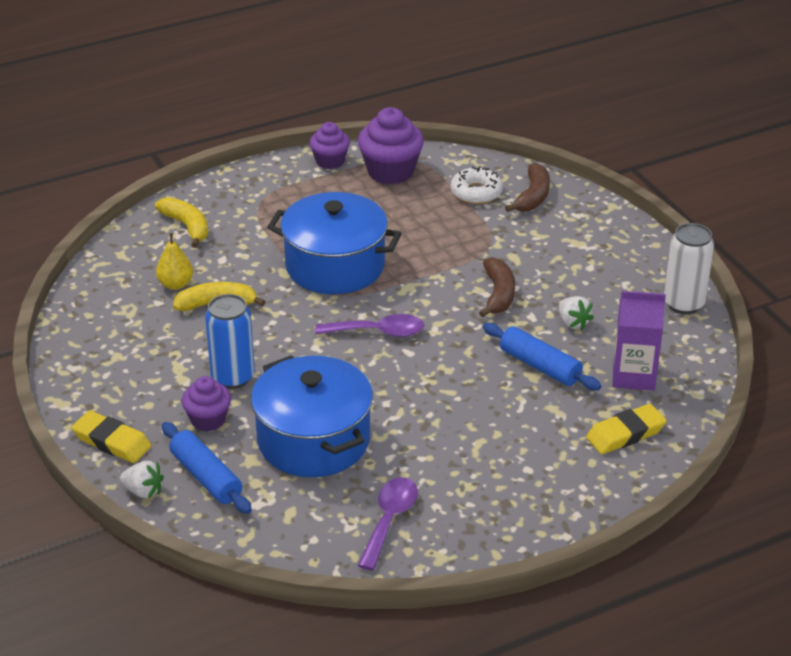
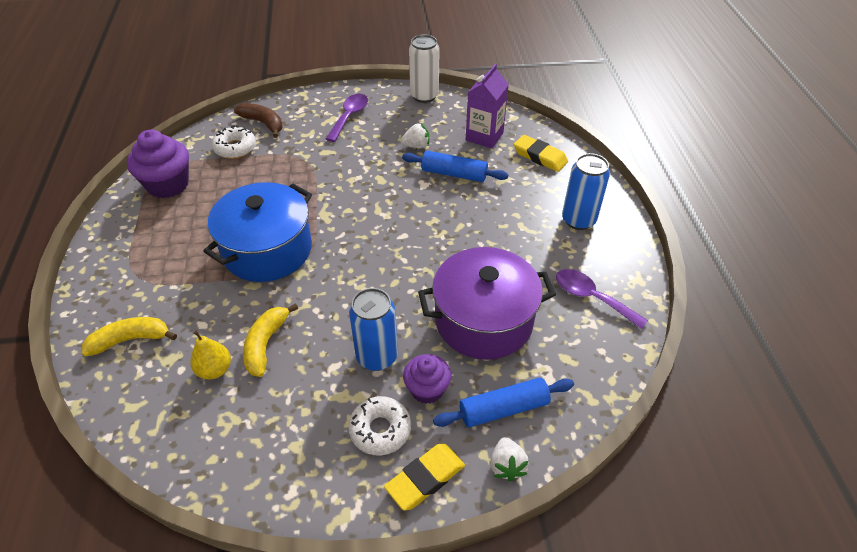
camera: 70 degrees left, 10 degrees up
(143, 491) = (507, 465): white strawberry -> white strawberry turned 135 degrees clockwise
(152, 401) = (380, 429): none -> white donut
(313, 440) = (483, 320): blue pot -> purple pot
(330, 161) = (120, 216): purple cupcake -> none
(378, 332) = (369, 246): purple spoon -> purple spoon (349, 116)
(498, 294) = (364, 171): brown banana -> none
(519, 489) = (578, 220): none -> blue can
(539, 366) = (454, 174): blue rolling pin -> blue rolling pin turned 45 degrees clockwise
(625, 434) = (540, 157): yellow eraser -> yellow eraser turned 45 degrees counterclockwise

